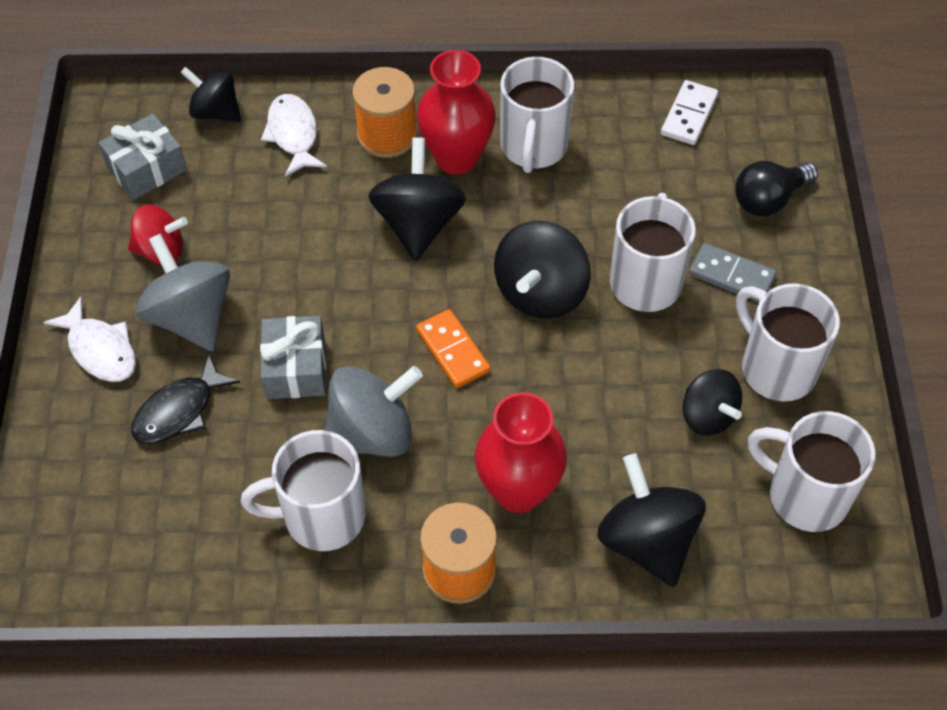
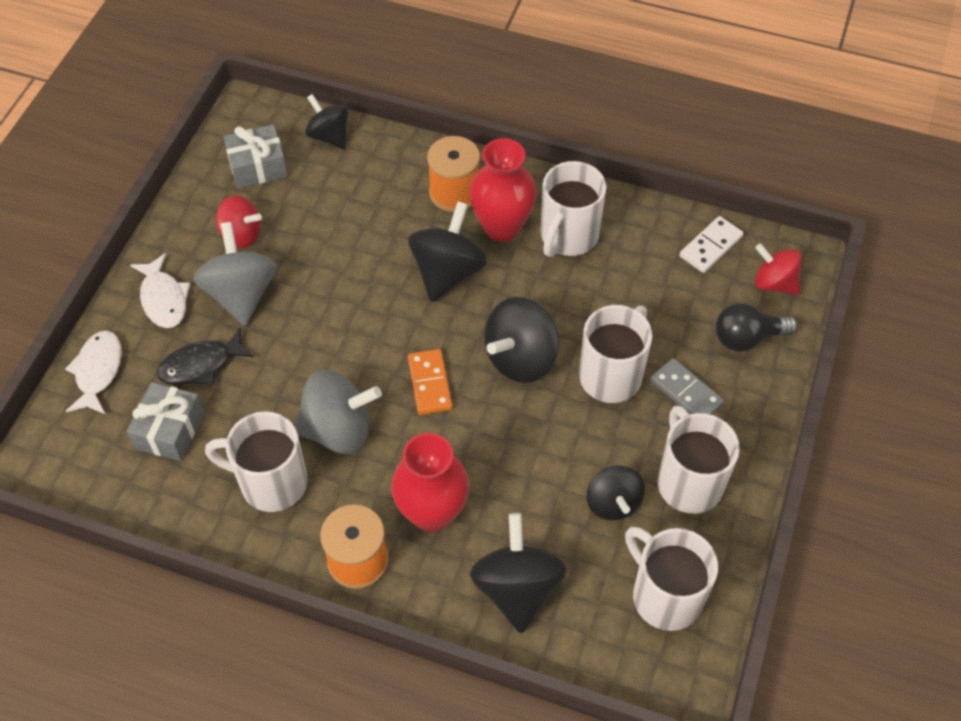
camera: 20 degrees right, 0 degrees up
(293, 134) = (381, 171): white fish -> white fish (98, 371)
(295, 368) = (302, 359): grey gift -> grey gift (170, 430)
(770, 134) = (774, 283): none -> red spinning top

